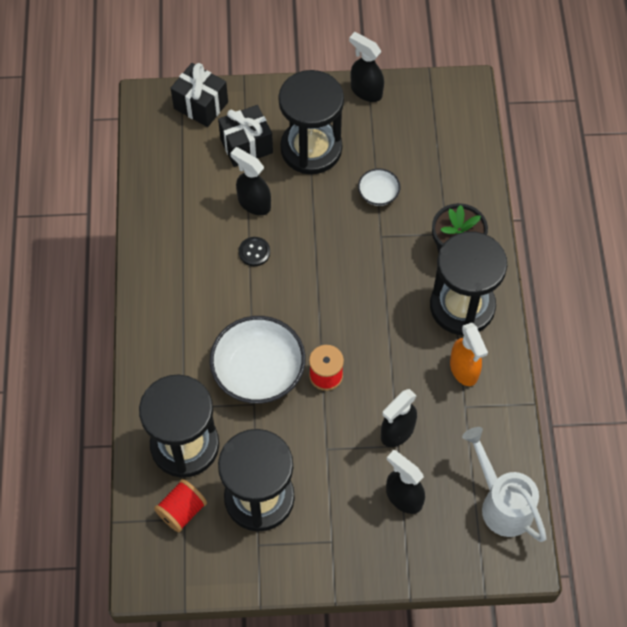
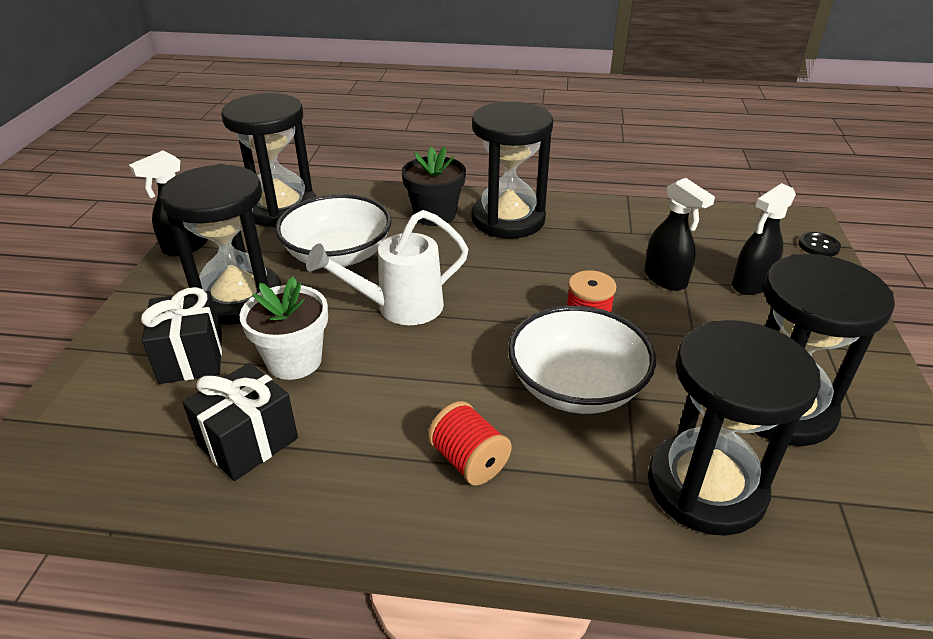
camera: 80 degrees left, 25 degrees down
(182, 511) = (827, 503): red spool -> red spool (469, 461)
(201, 105) = (78, 400): black gift -> black gift (248, 442)
(254, 203) = (294, 361): black spray bottle -> white flower pot
(254, 252) = (377, 369): black button -> black button (818, 246)
(378, 194) = (338, 255): white bowl -> white bowl, size x2.09
(436, 133) = (280, 209): none -> black hourglass
(464, 370) = (586, 227): orange spray bottle -> none
(502, 503) = (743, 225): white watering can -> white watering can (400, 308)

